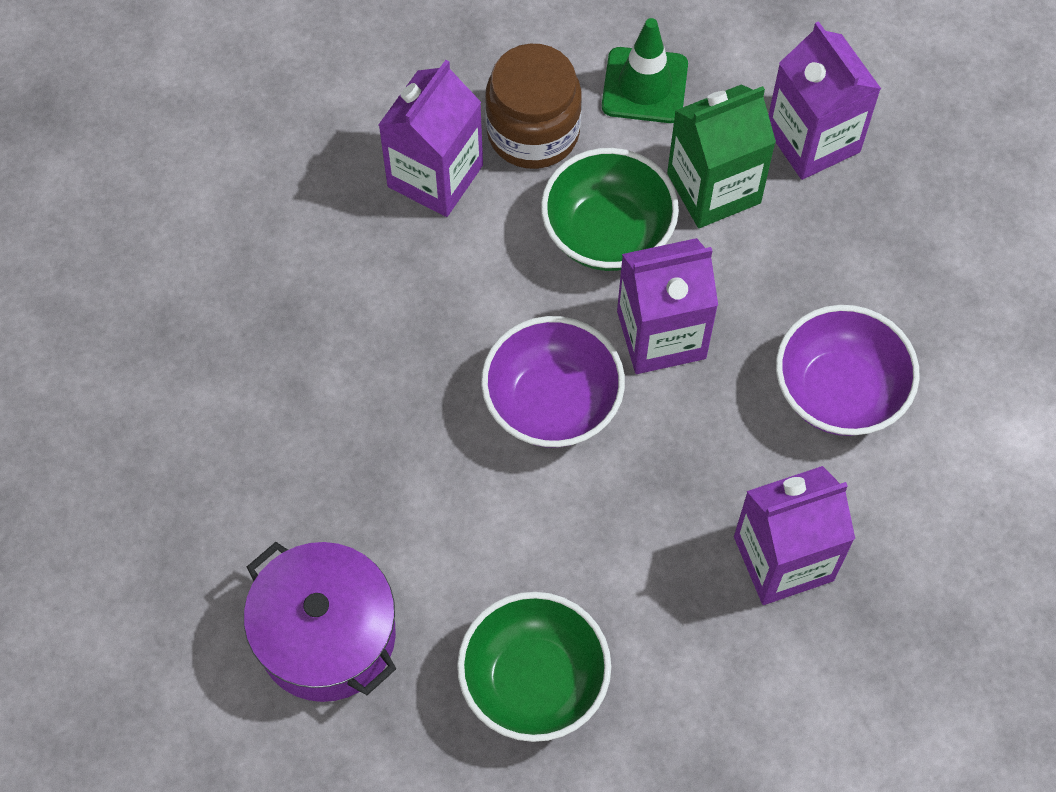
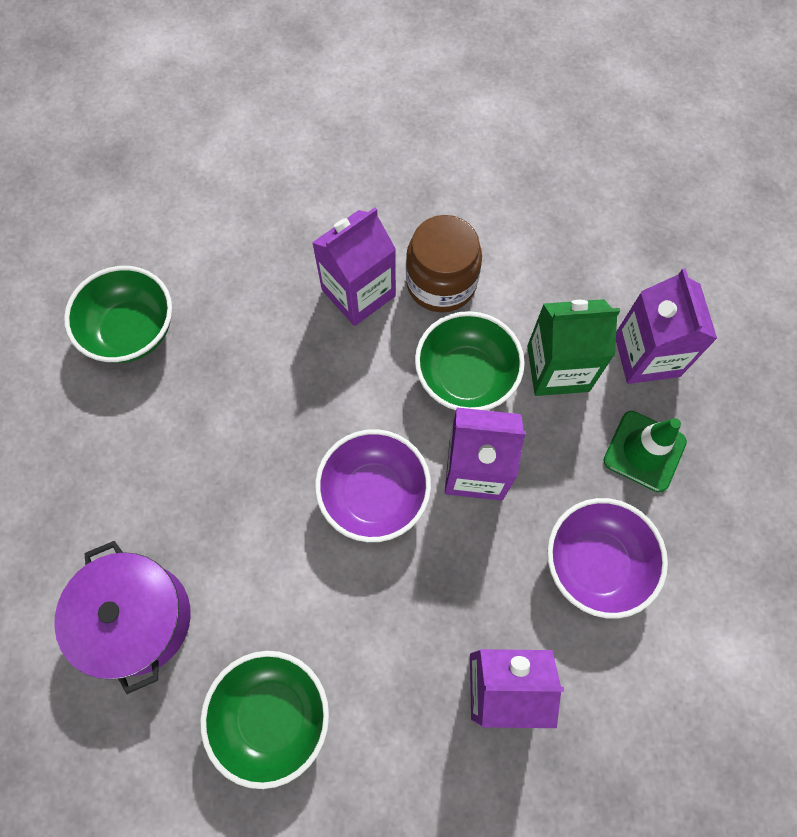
camera: 20 degrees right, 5 degrees up
(166, 312) = (132, 331): none -> green bowl
(644, 86) = (535, 274): green traffic cone -> green traffic cone (644, 451)

